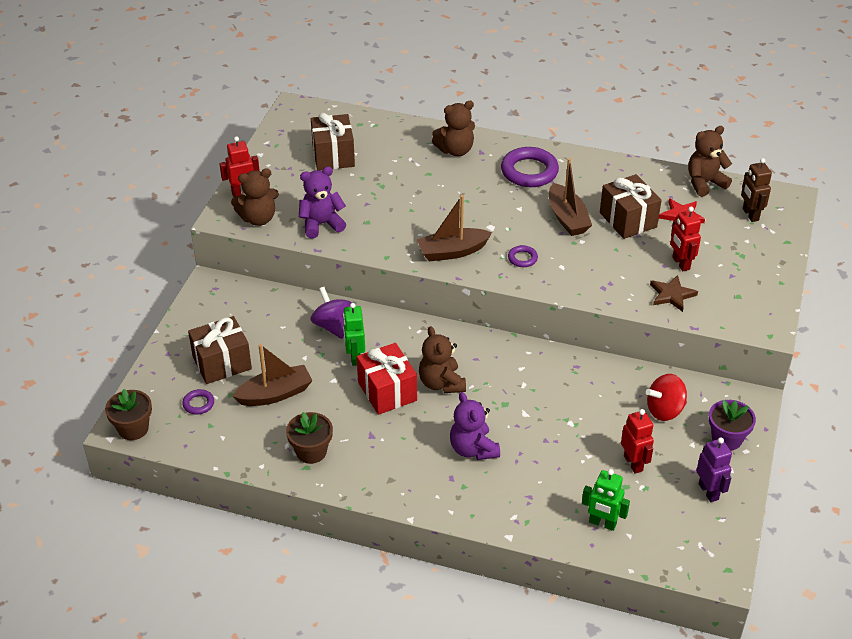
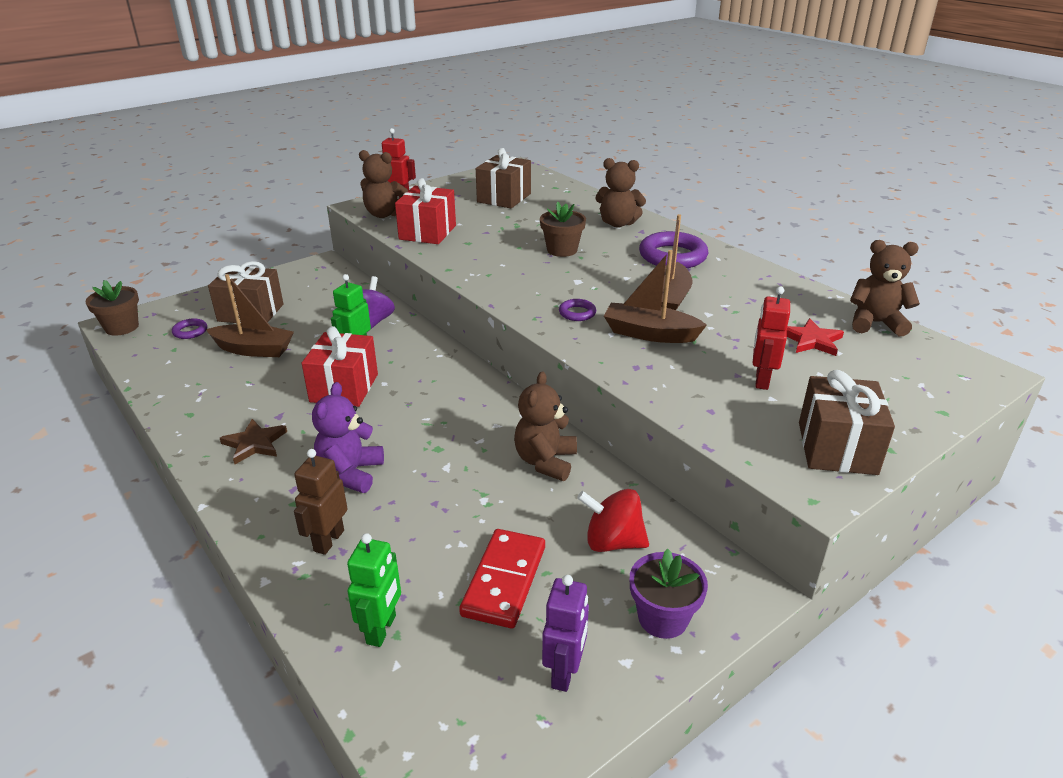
camera: 35 degrees right, 10 degrees down
(311, 451) = (212, 404): brown flower pot -> brown flower pot (562, 250)
(321, 224) = (427, 232): purple teddy bear -> red gift
(441, 383) = (401, 403): brown teddy bear -> brown teddy bear (545, 461)
(452, 252) = (514, 285): brown boat -> brown boat (649, 334)
(602, 523) = (382, 629): green robot -> green robot turned 135 degrees counterclockwise
(628, 220) = (738, 323): brown gift -> brown gift (837, 448)
(633, 463) = (504, 581): red robot -> red domino
(672, 295) = (714, 404): brown star -> brown star (254, 443)
(750, 215) = (911, 369): brown robot -> brown robot (328, 540)

